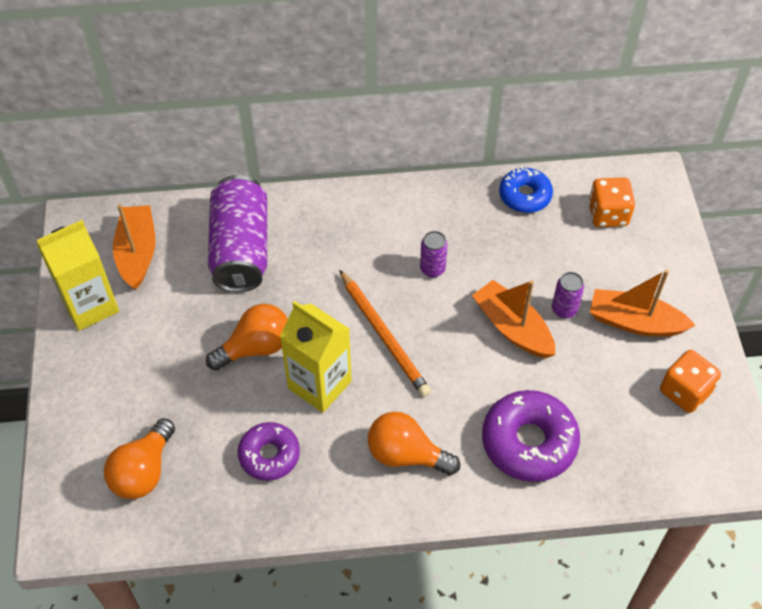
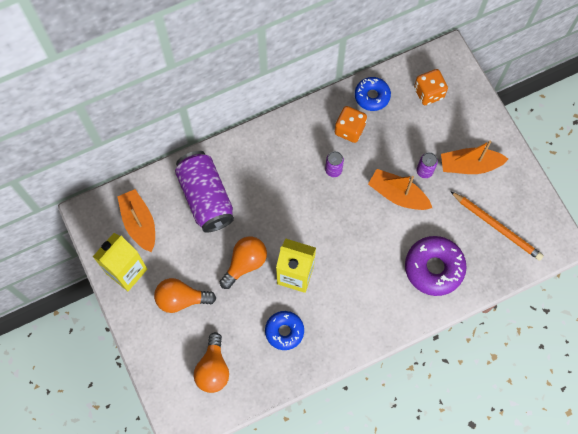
camera: 20 degrees left, 15 degrees up
(269, 455) = (284, 331): purple donut -> blue donut
(384, 335) = (321, 227): orange pencil -> orange pencil (497, 227)
(406, 454) = (365, 301): orange light bulb -> orange light bulb (181, 299)
(685, 391) = (513, 202): orange dice -> orange dice (349, 129)

